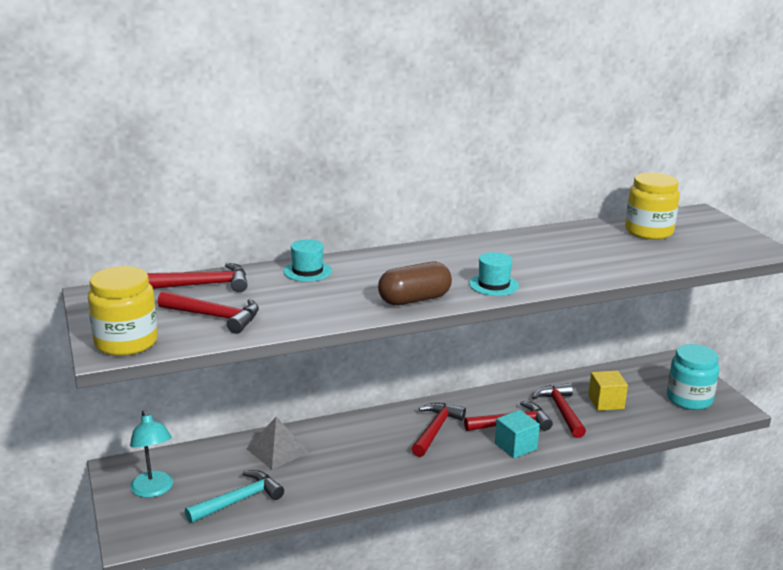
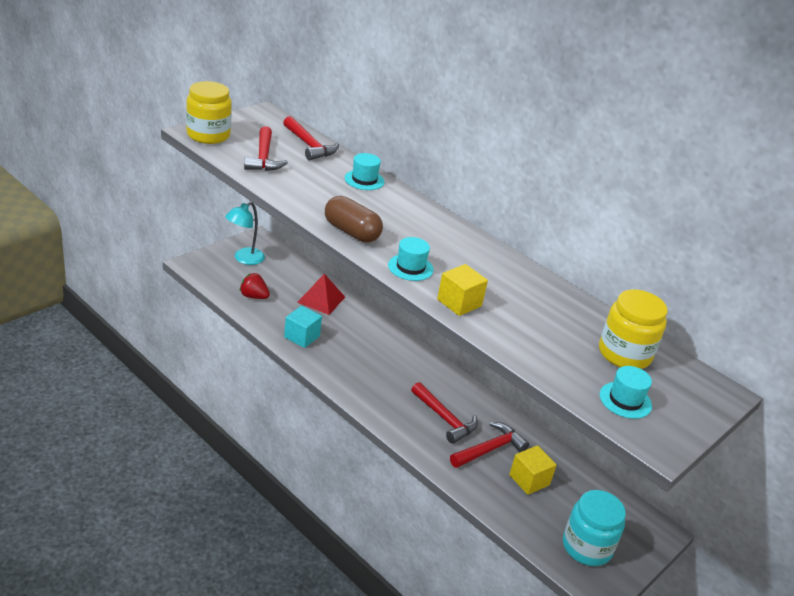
camera: 60 degrees right, 10 degrees up
(239, 500) = (254, 296): turquoise hammer -> red strawberry
(277, 450) = (321, 299): grey pyramid -> red pyramid
(435, 430) = (403, 374): red hammer -> none
(515, 446) = (411, 426): turquoise cube -> turquoise cube (302, 336)
(561, 276) = (459, 303): none -> yellow cube
(710, 247) = (625, 400): none -> turquoise hat

